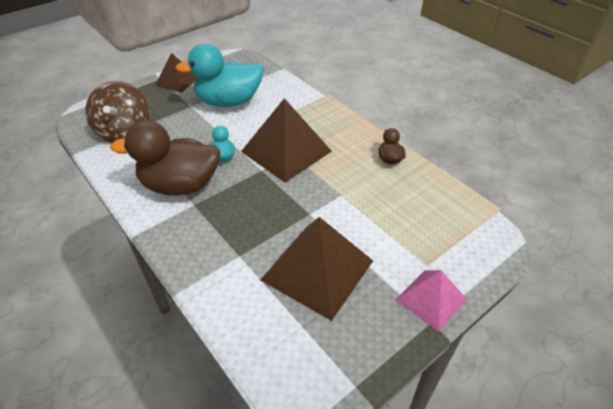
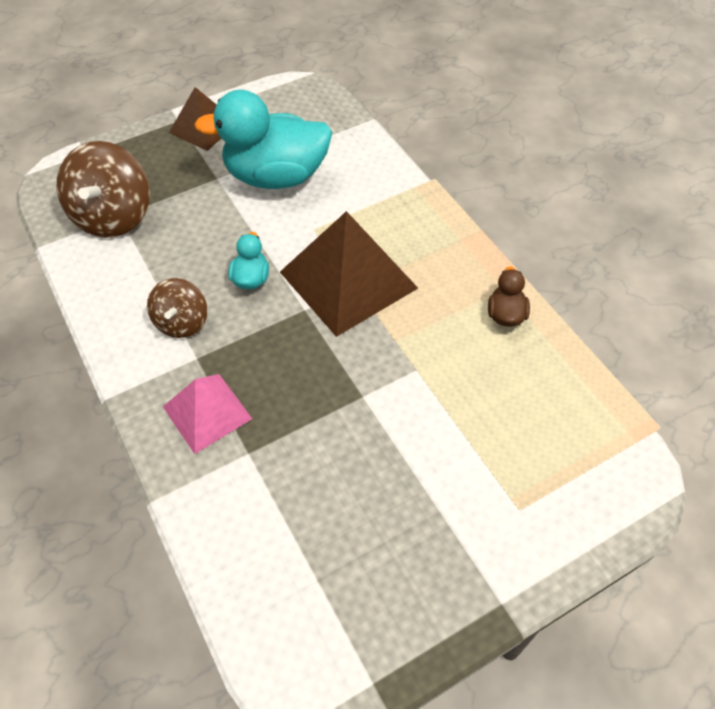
camera: 10 degrees right, 10 degrees up
(180, 185) = (182, 322): brown duck -> brown spinning top
(317, 270) = (356, 493): brown pyramid -> none
(431, 299) = (511, 566): pink pyramid -> pink pyramid (207, 412)

